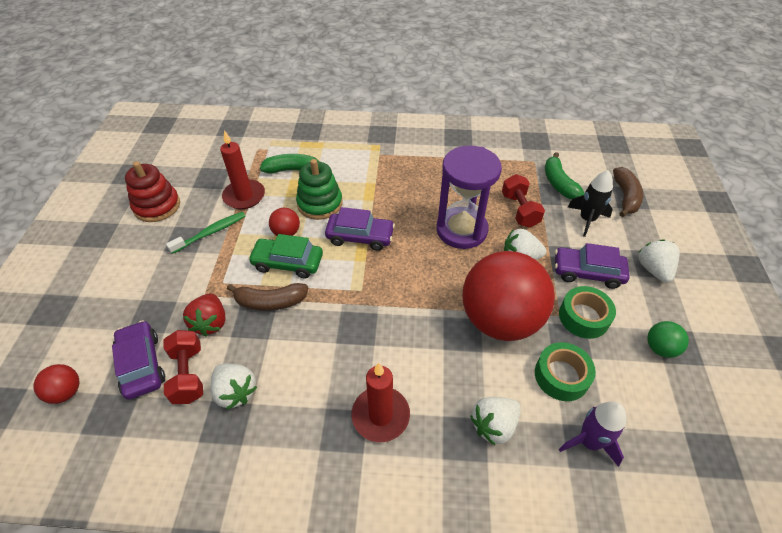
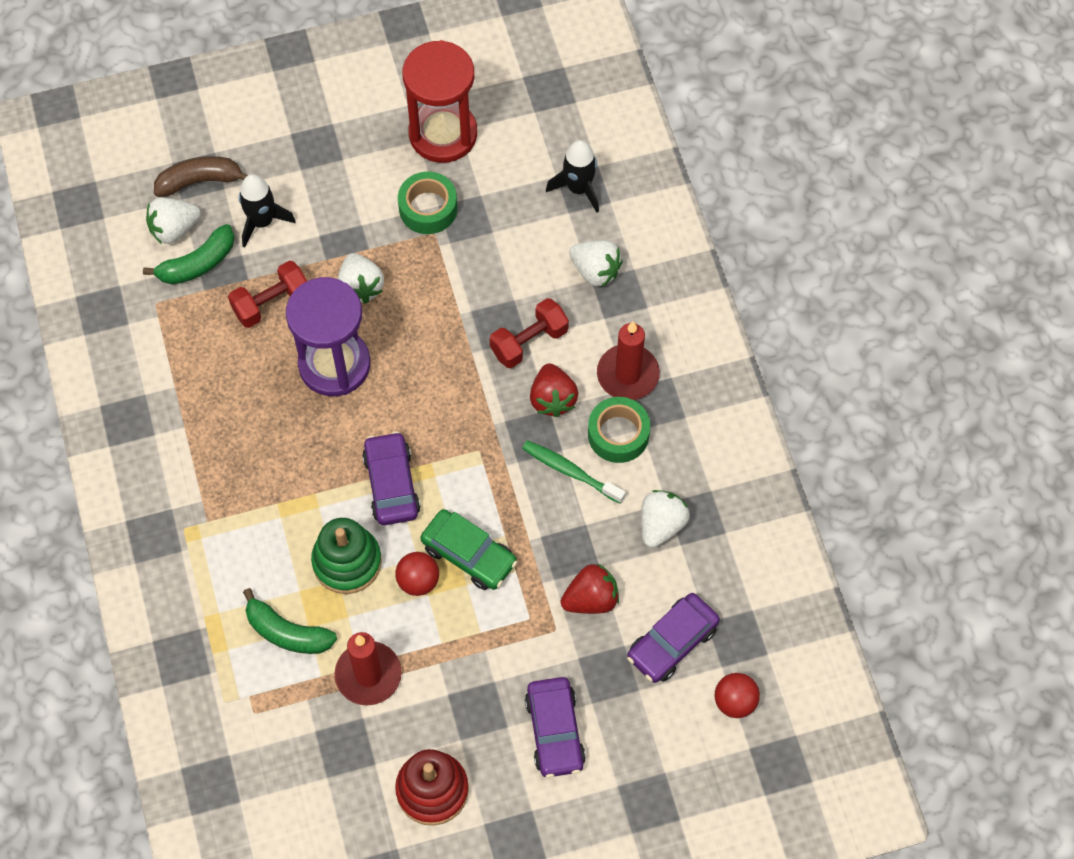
camera: 110 degrees left, 15 degrees up
(188, 374) = (662, 585): red dumbbell -> red dumbbell (529, 342)
(211, 232) = (454, 681): green toothbrush -> green toothbrush (570, 471)
(270, 302) = (536, 546): brown banana -> none
(288, 263) = (469, 554): green car -> green car turned 45 degrees counterclockwise
(293, 170) = (287, 632): green banana -> green banana turned 45 degrees counterclockwise
(382, 350) = (552, 399): none -> red strawberry
(500, 320) = (465, 290): red ball -> none
(561, 376) = (514, 220): green tape -> green tape (618, 434)
(587, 272) = (357, 211): purple car -> purple car (555, 731)
(589, 442) = (578, 188): purple rocket -> black rocket
(653, 269) = (327, 144): white strawberry -> white strawberry (174, 229)
(660, 348) = (443, 134): green ball -> red hourglass

